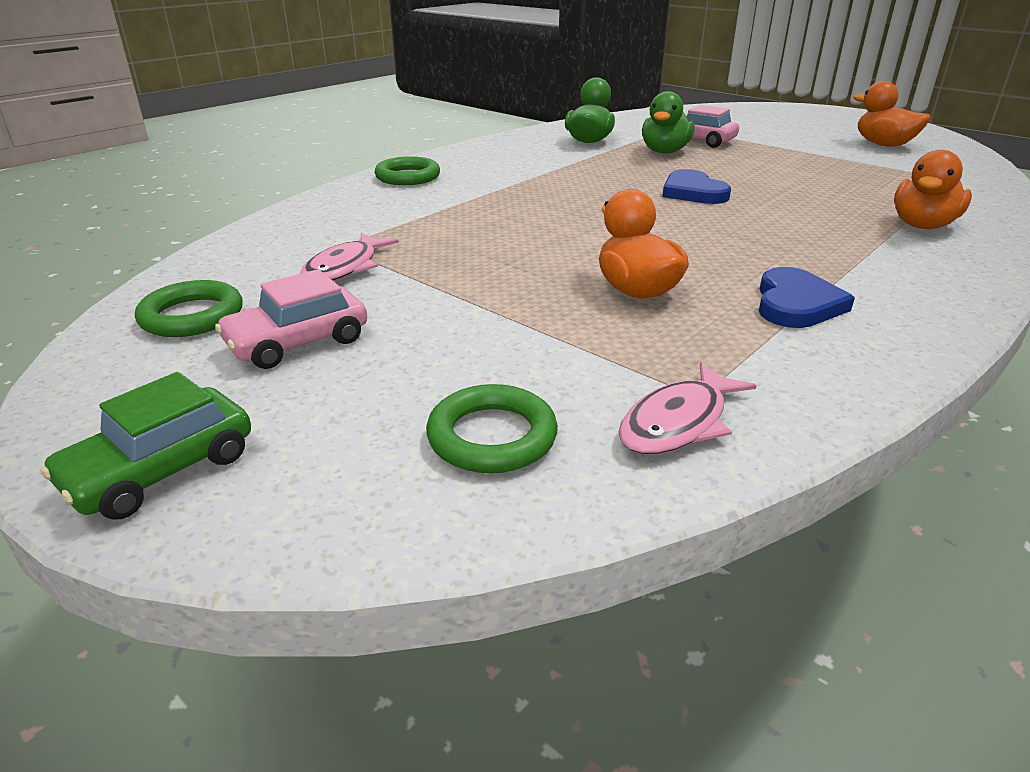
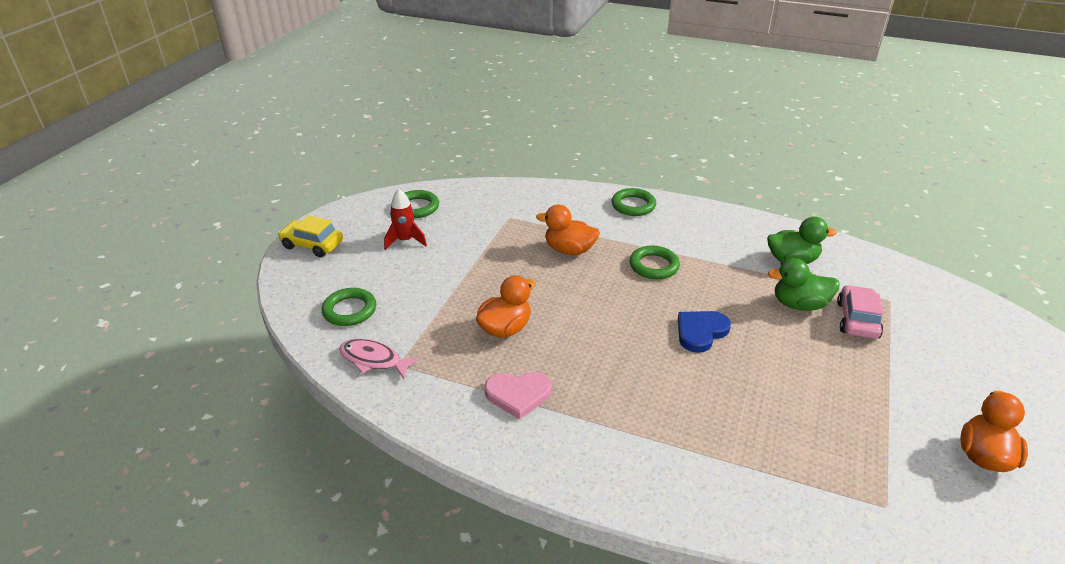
camera: 70 degrees right, 5 degrees up
(161, 470) = (312, 245): green car -> yellow car
(298, 342) = (405, 241): pink car -> red rocket
(345, 268) = (484, 228): pink fish -> none
(551, 189) = (654, 266): none -> green ring
(796, 304) = (518, 395): blue heart -> pink heart
(922, 226) = (713, 467): orange duck -> orange duck (569, 250)

